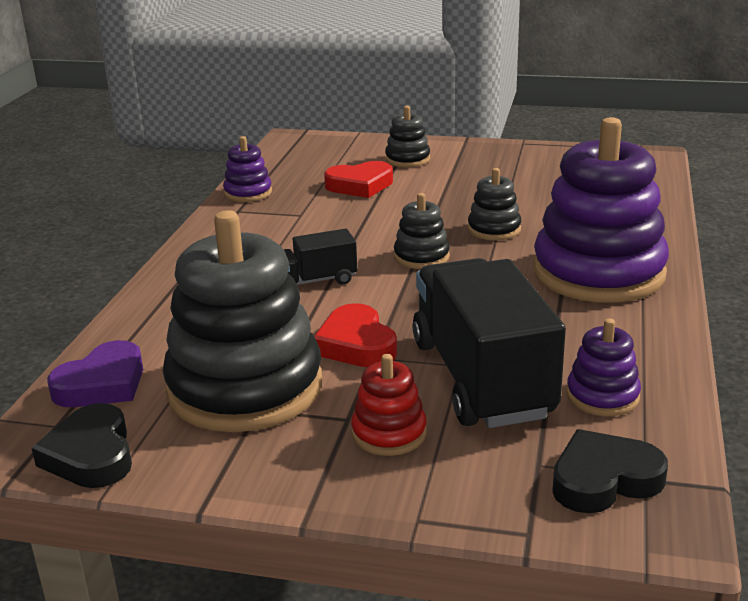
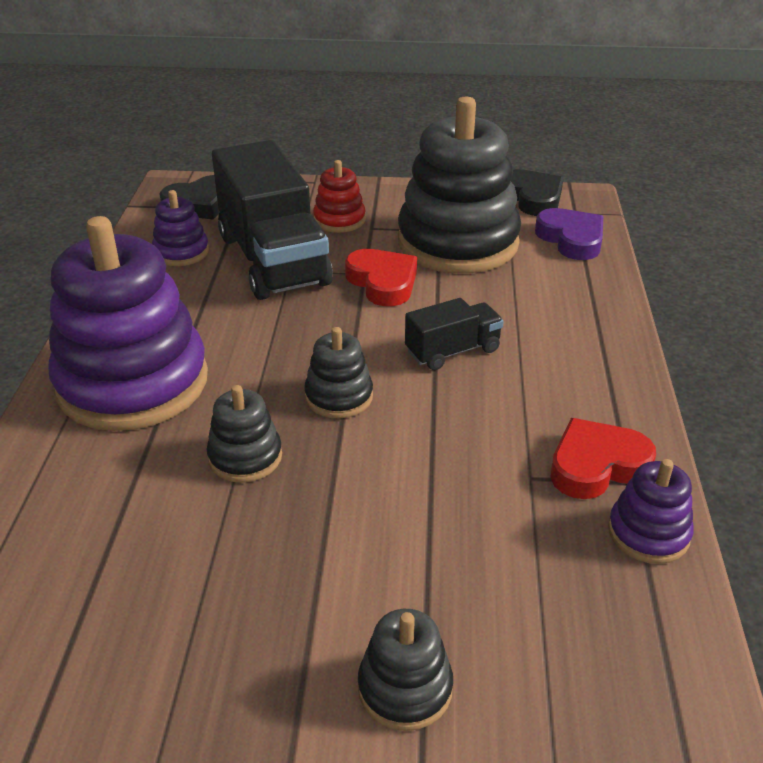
camera: 170 degrees right, 10 degrees up
(102, 384) = (571, 239): purple heart -> purple heart turned 120 degrees clockwise
(360, 185) = (469, 570): red heart -> red heart (596, 465)

